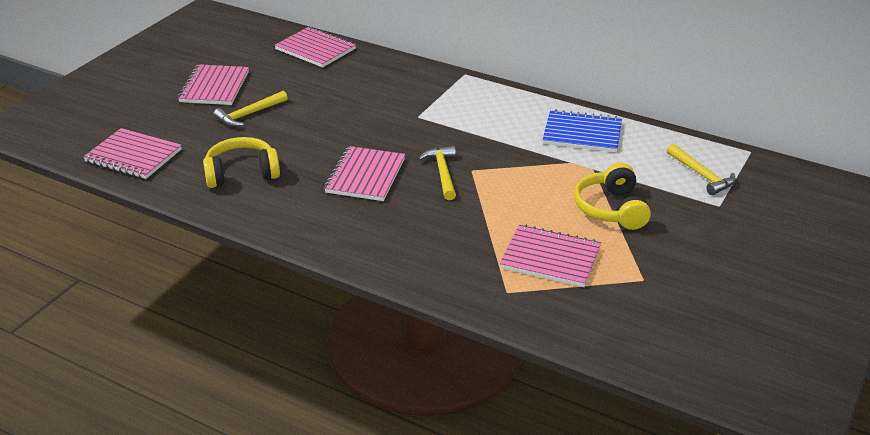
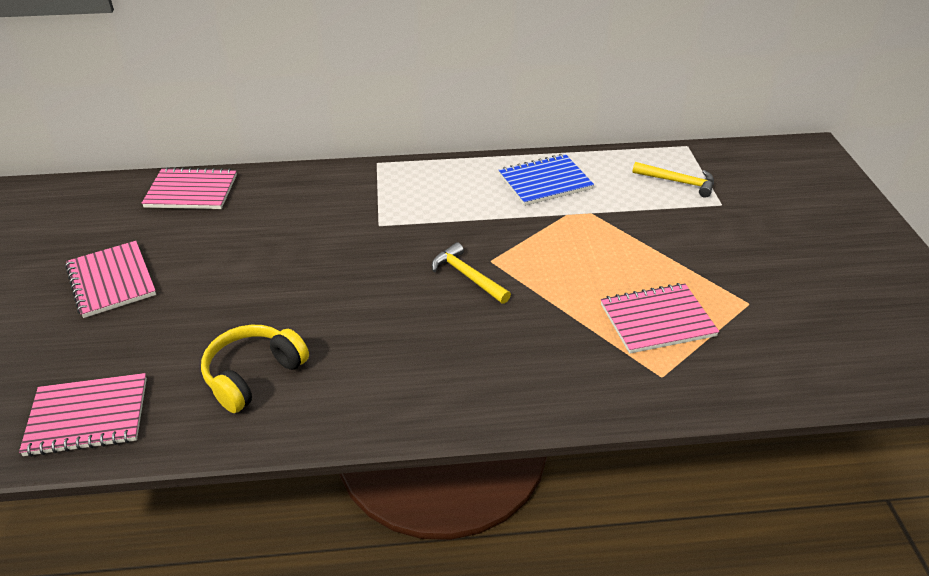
camera: 35 degrees left, 5 degrees up
(249, 114) = (189, 297): yellow hammer -> none
(365, 176) = (395, 314): pink notebook -> none
(611, 209) = (649, 245): yellow headphones -> none

